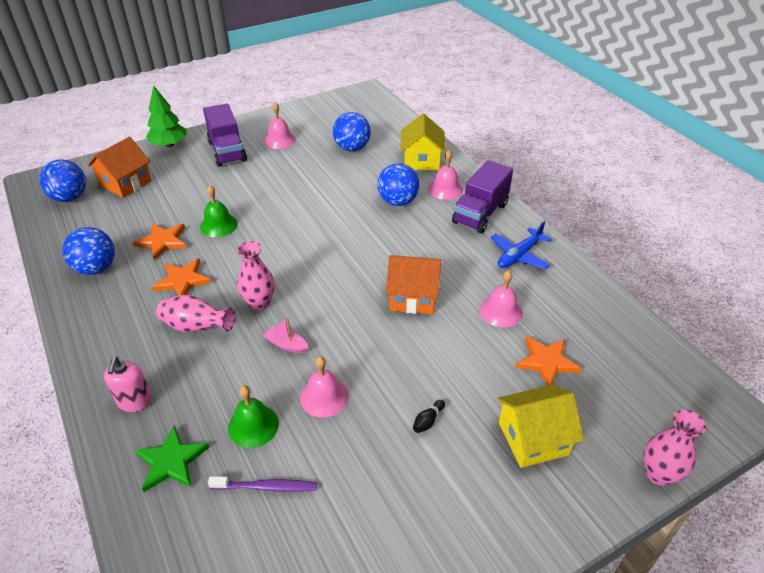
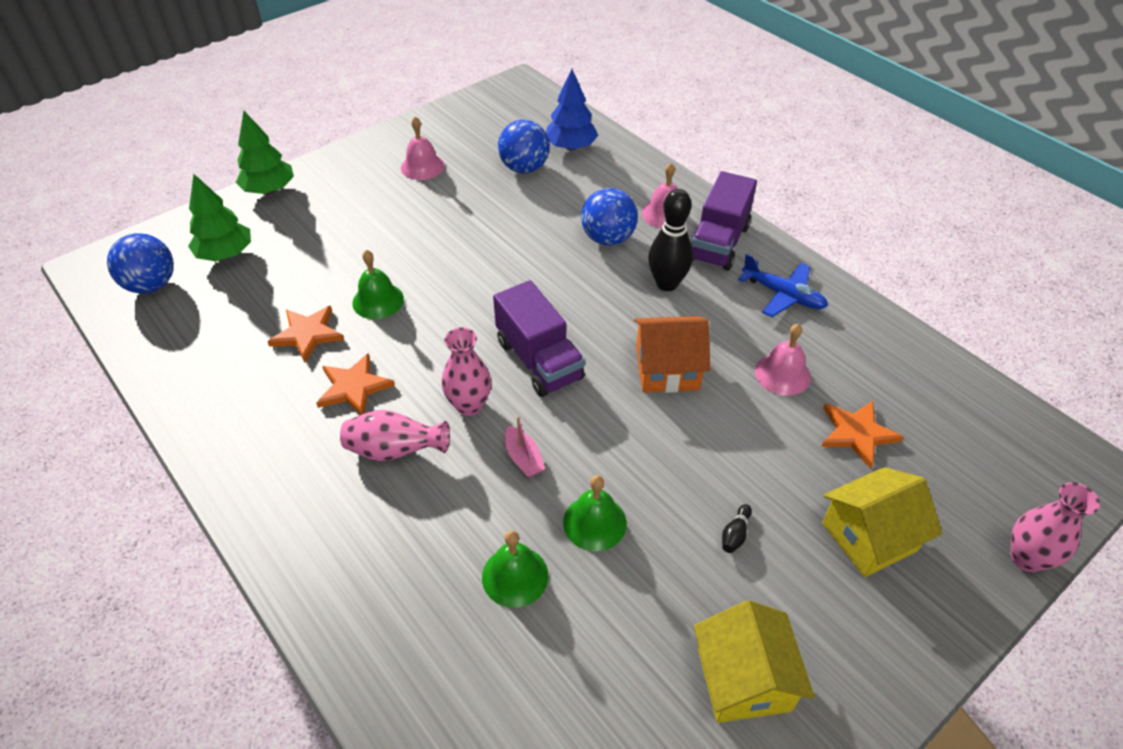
camera: 10 degrees left, 5 degrees up
(96, 268) = (226, 385): blue ball -> none
(125, 183) = (225, 254): orange house -> green tree
(135, 401) = (345, 568): pink soap dispenser -> none
(171, 461) = (422, 642): green star -> none
(227, 151) = (355, 191): purple truck -> purple truck (539, 360)
(266, 487) = (558, 656): purple toothbrush -> none
(286, 344) = (523, 458): pink boat -> pink boat turned 135 degrees counterclockwise
(324, 397) = (594, 522): pink bell -> green bell
(390, 137) = (571, 147): none -> blue tree
(421, 160) = (621, 176): yellow house -> yellow house (743, 680)
(432, 237) = (667, 284): none -> black bowling pin
(519, 255) = (783, 295): blue plane -> blue plane turned 90 degrees counterclockwise

